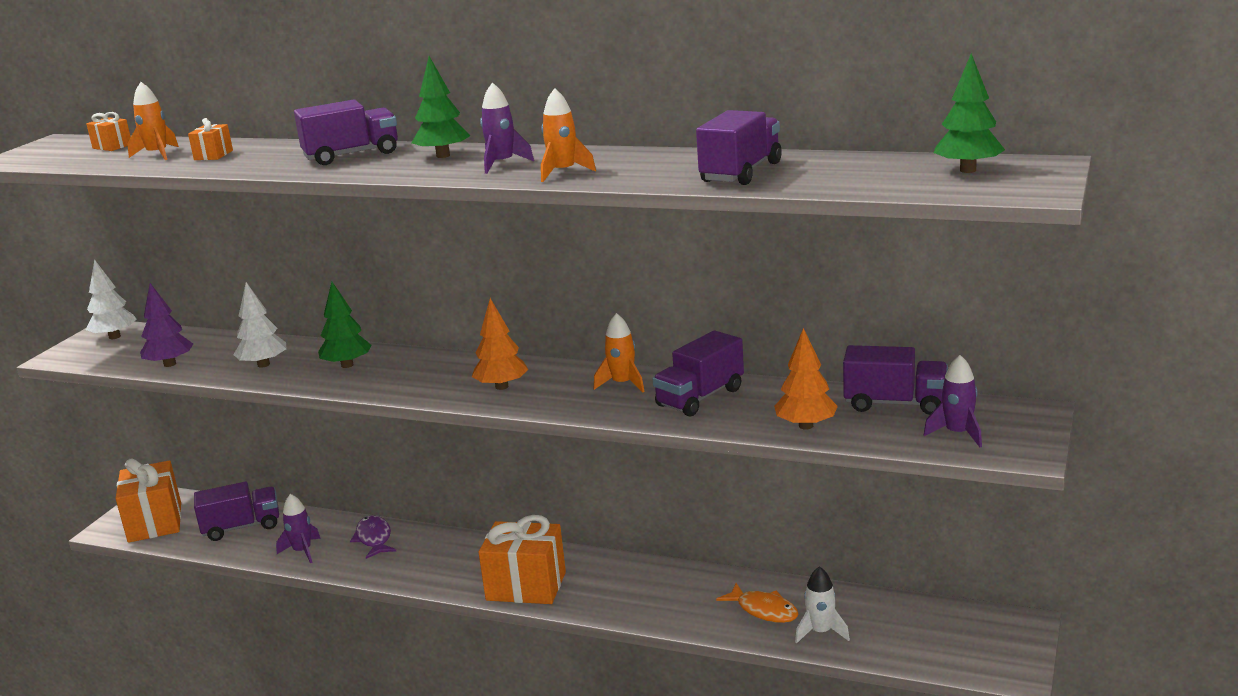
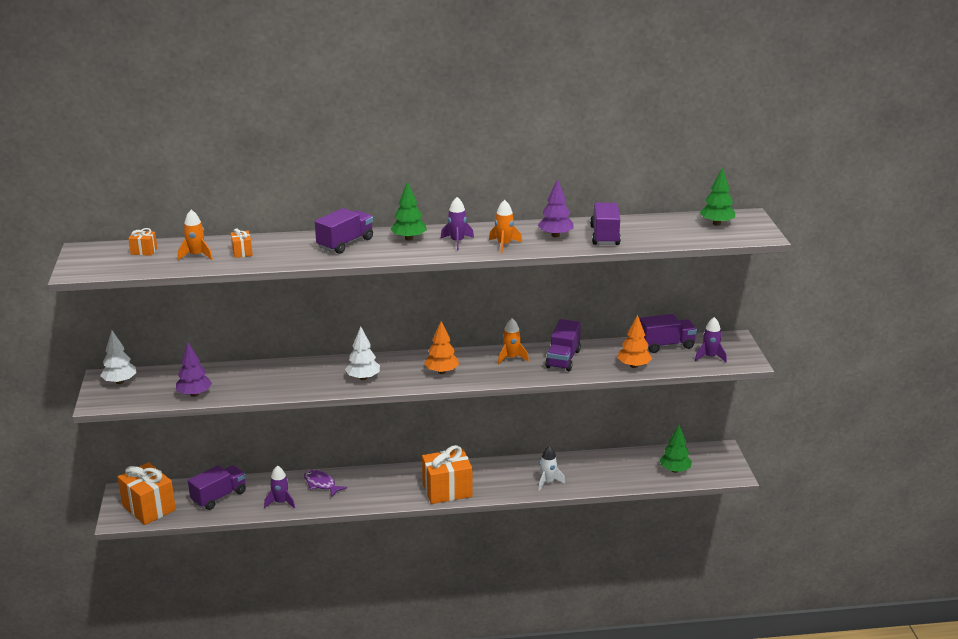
camera: 30 degrees left, 5 degrees up
(263, 364) = (265, 383): white tree -> white tree (363, 378)
(347, 365) = (324, 374): green tree -> green tree (674, 470)
(661, 167) = (555, 235): none -> purple tree
(763, 610) = (591, 472): orange fish -> none
(820, 632) = (629, 477): white rocket -> white rocket (548, 482)

